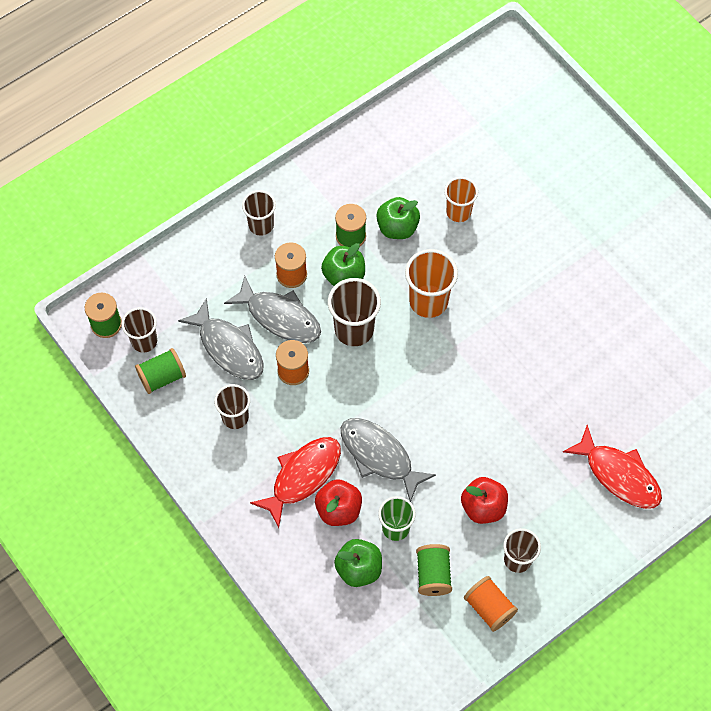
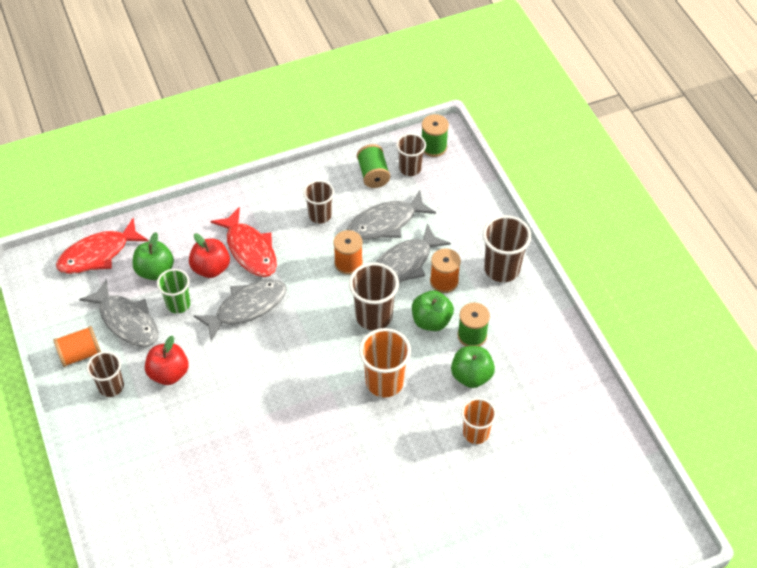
camera: 105 degrees right, 10 degrees down
(261, 225) = (502, 269): brown cup -> brown cup, size x1.50
(433, 575) = (127, 321): green spool -> grey fish
(618, 475) = (152, 493): red fish -> red fish (98, 254)

